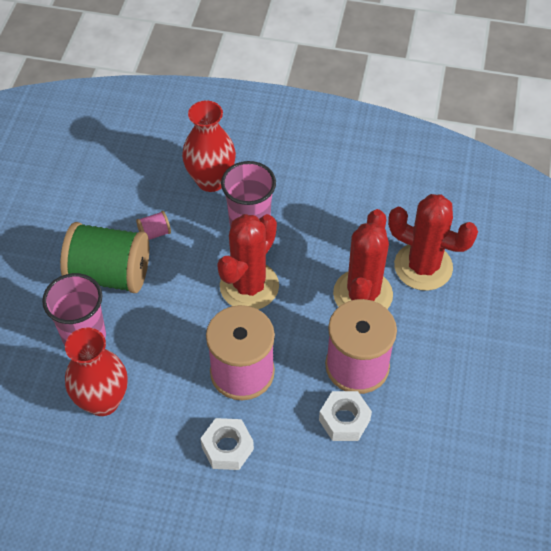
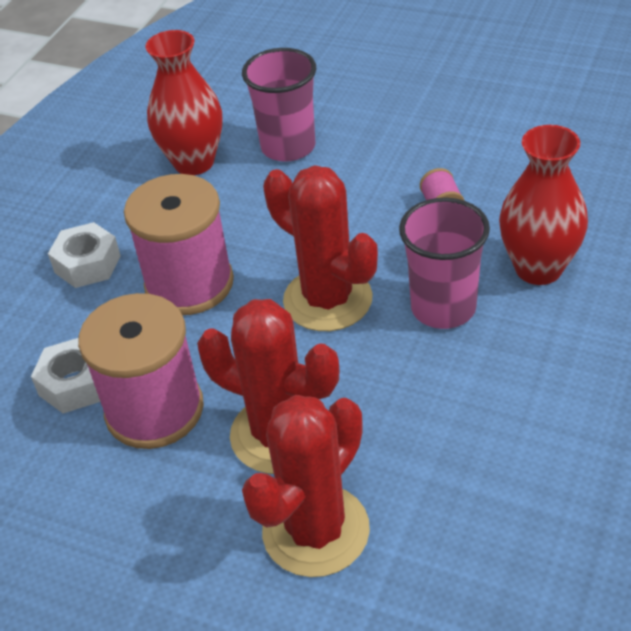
camera: 105 degrees right, 10 degrees down
(109, 274) = (378, 166): green spool -> none

